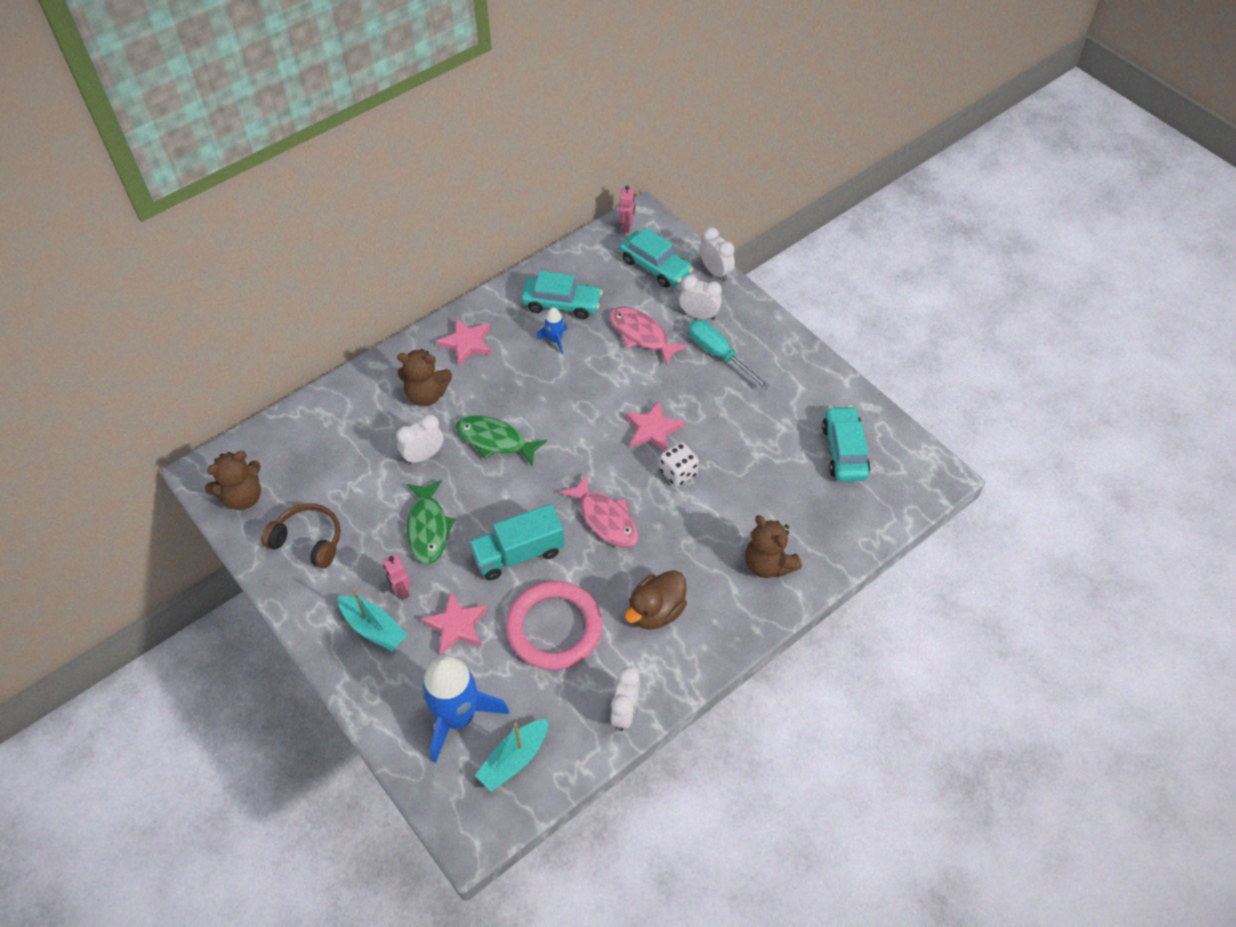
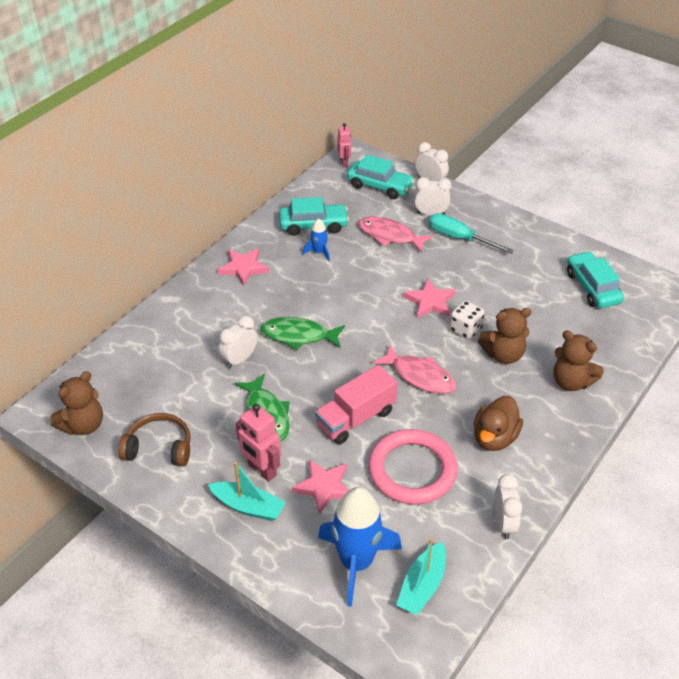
camera: 15 degrees left, 10 degrees down
(401, 590) = (261, 470): pink robot -> pink robot, size x1.58
(426, 394) = (223, 312): brown teddy bear -> brown teddy bear (503, 354)
(518, 553) = (356, 418): turquoise truck -> pink truck

